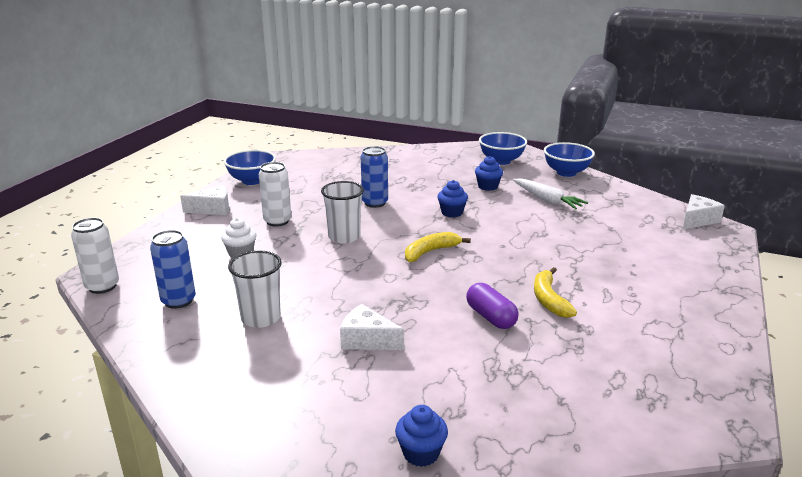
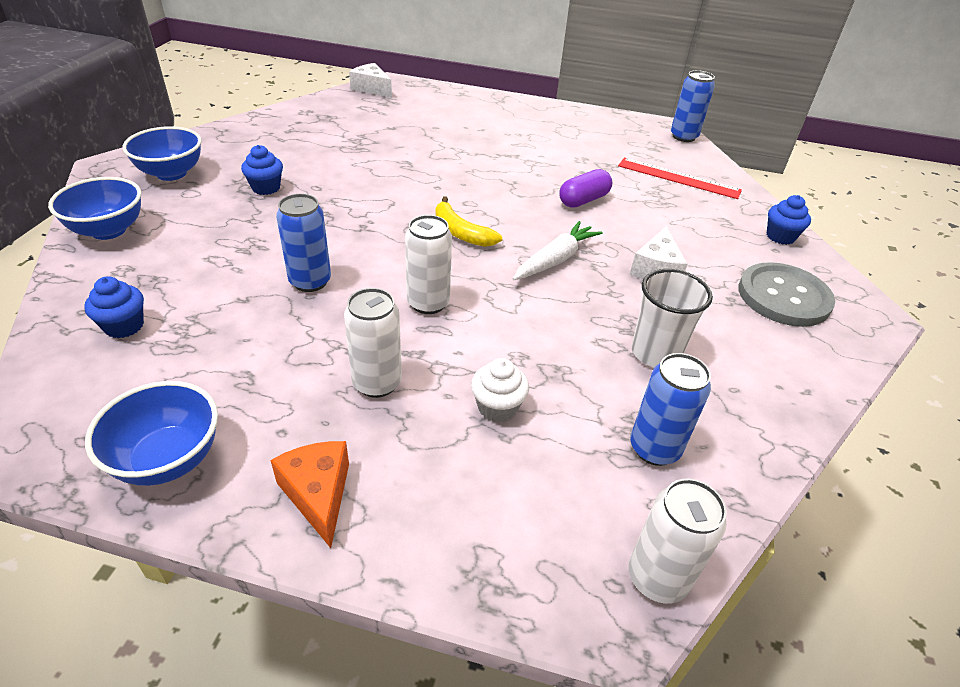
camera: 100 degrees left, 15 degrees up
(213, 209) = (318, 494): white cheese -> orange cheese
(307, 414) = (783, 297): none -> grey button
(344, 237) = (428, 303): white cup -> white can
(452, 213) = (349, 216): blue cupcake -> blue cupcake (124, 326)
(547, 200) = (316, 153): white carrot -> white carrot (555, 259)
(549, 299) = (541, 170): yellow banana -> none
(558, 397) = (678, 178): none -> red ruler
(566, 172) = (232, 134): blue bowl -> blue bowl (108, 230)
(699, 435) = (683, 137): none -> blue can

